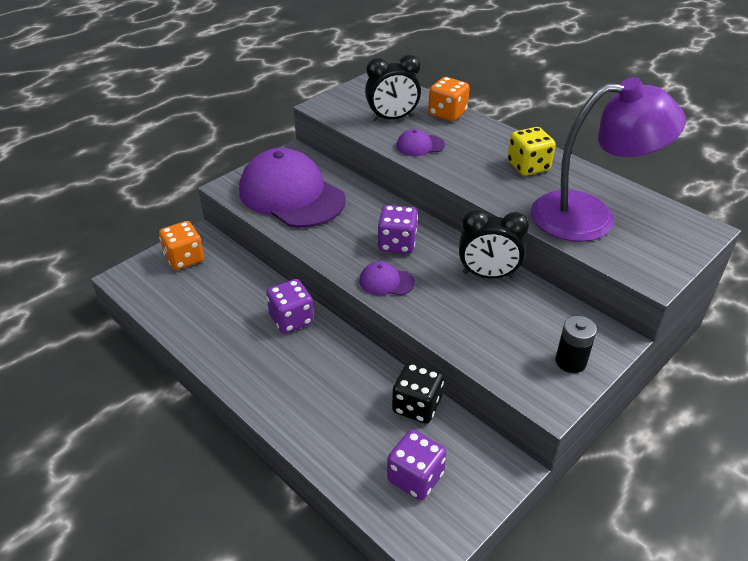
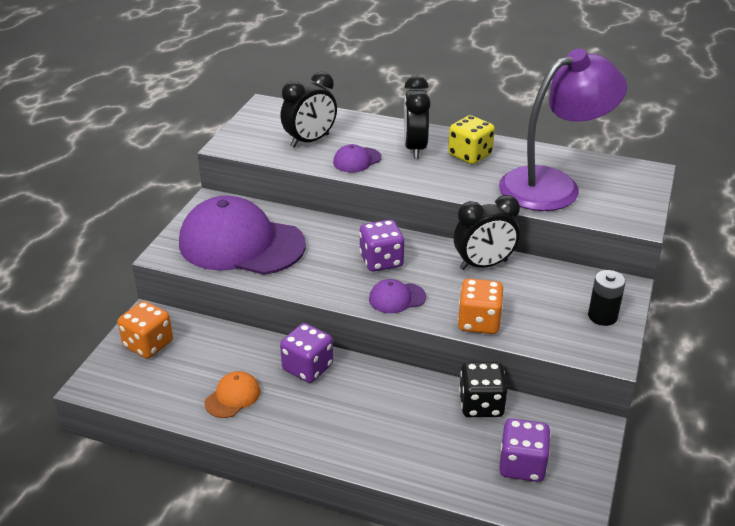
camera: 25 degrees left, 5 degrees down
(216, 324) = (233, 397): none -> orange cap
(447, 113) = (360, 124): orange dice -> orange dice (479, 322)
(481, 147) = (415, 148): none -> black clock

